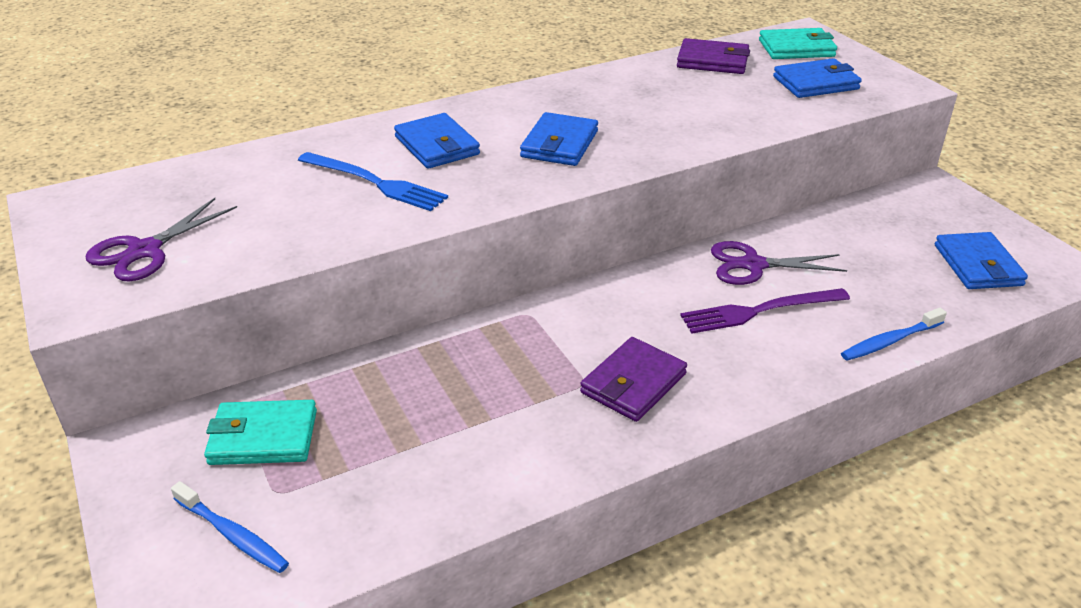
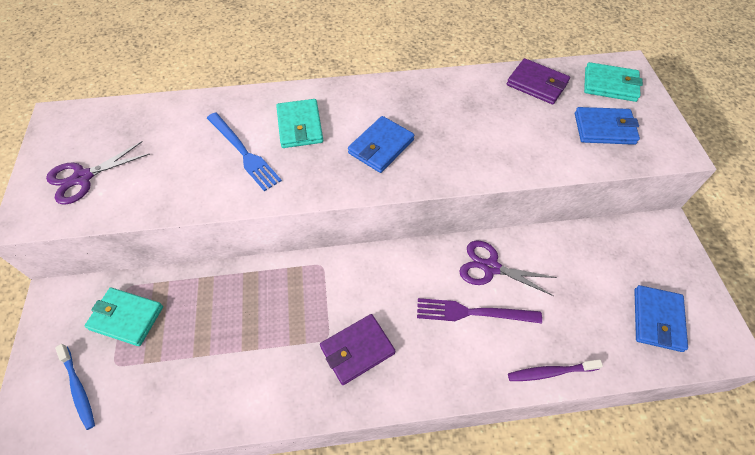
camera: 20 degrees right, 20 degrees up
(437, 146) = (300, 126): blue wallet -> turquoise wallet
(890, 341) = (550, 372): blue toothbrush -> purple toothbrush

